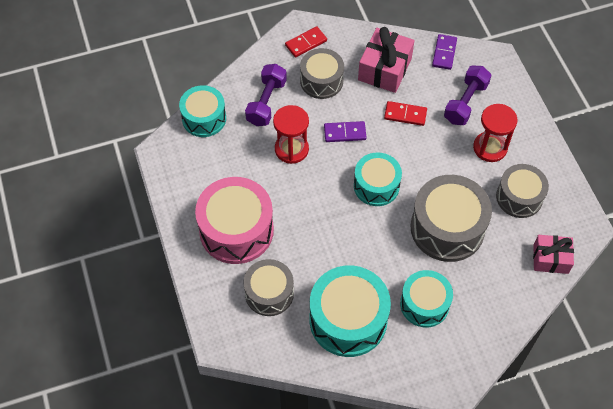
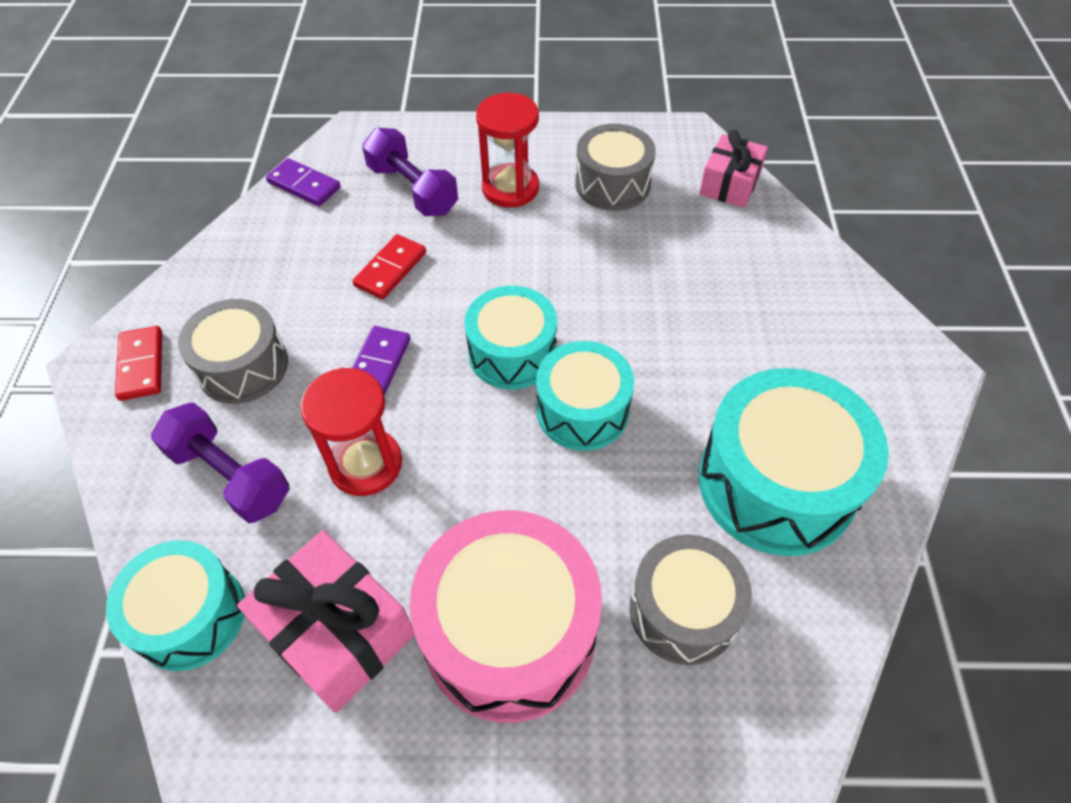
camera: 70 degrees left, 5 degrees down
(385, 69) = (282, 268): pink gift -> pink gift (338, 632)
(424, 304) = (770, 358): turquoise drum -> turquoise drum (582, 410)
(447, 228) = (634, 283): grey drum -> none

